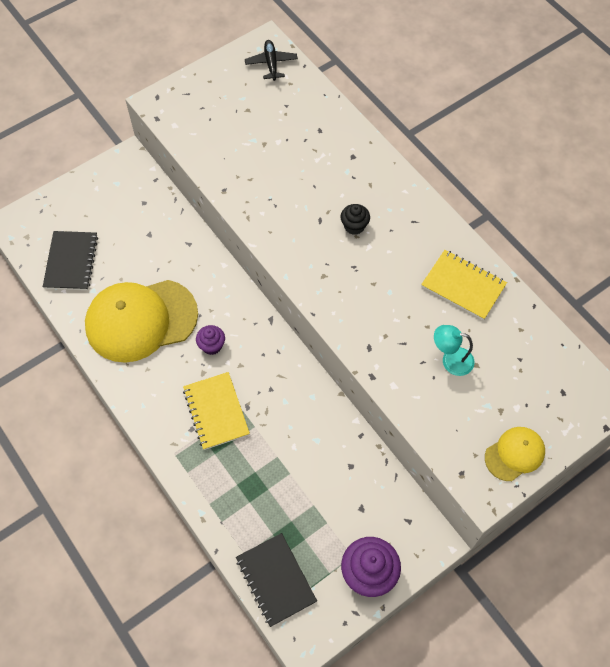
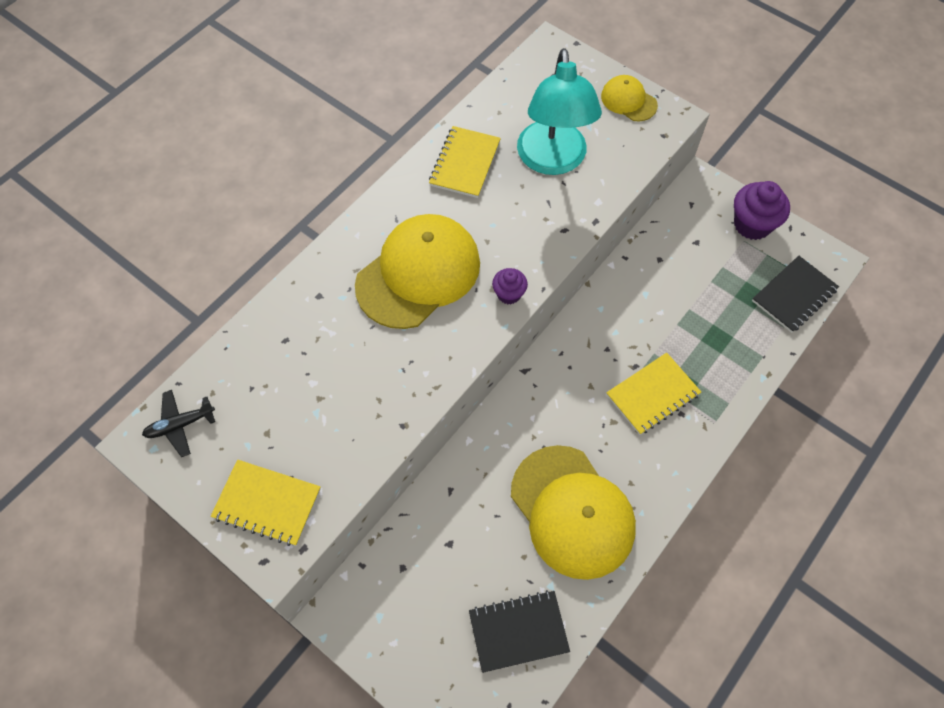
camera: 105 degrees left, 0 degrees up
(195, 103) = (267, 503): none -> yellow notebook
(212, 346) = (578, 422): purple cupcake -> purple cupcake (509, 294)
(354, 226) = (418, 273): black cupcake -> yellow cap
(451, 360) = (553, 160): turquoise lamp -> turquoise lamp, size x2.18

